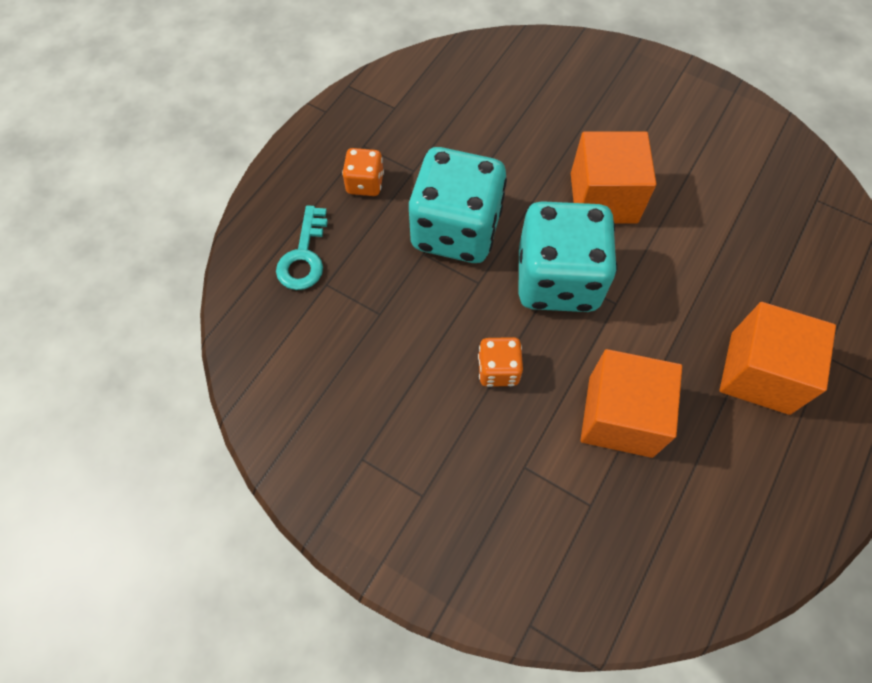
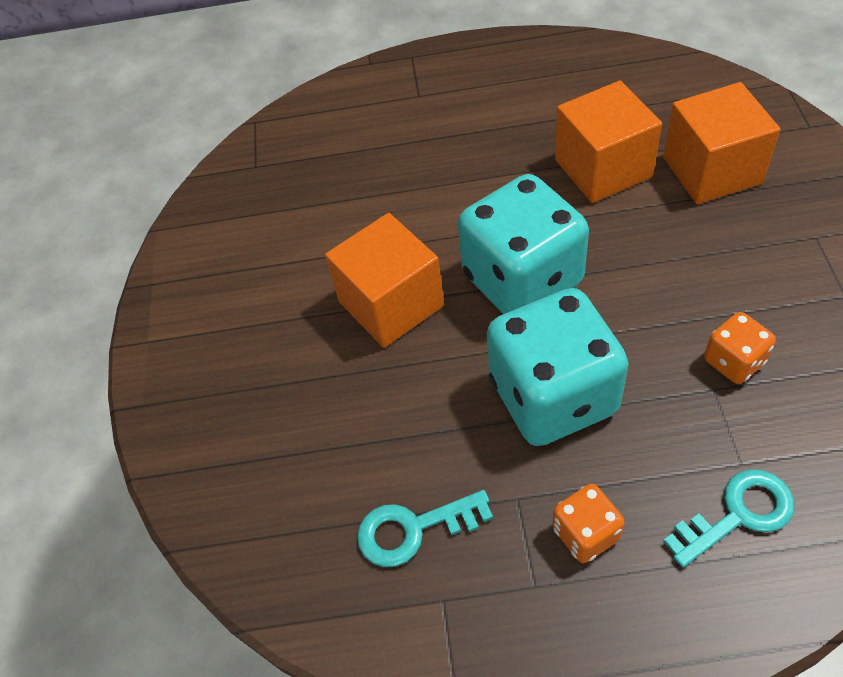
camera: 120 degrees left, 10 degrees down
(440, 118) = (413, 529): none -> turquoise key
(498, 370) = (657, 262): orange dice -> orange dice (734, 361)
(759, 373) = (473, 118): orange cube -> orange cube (711, 170)

